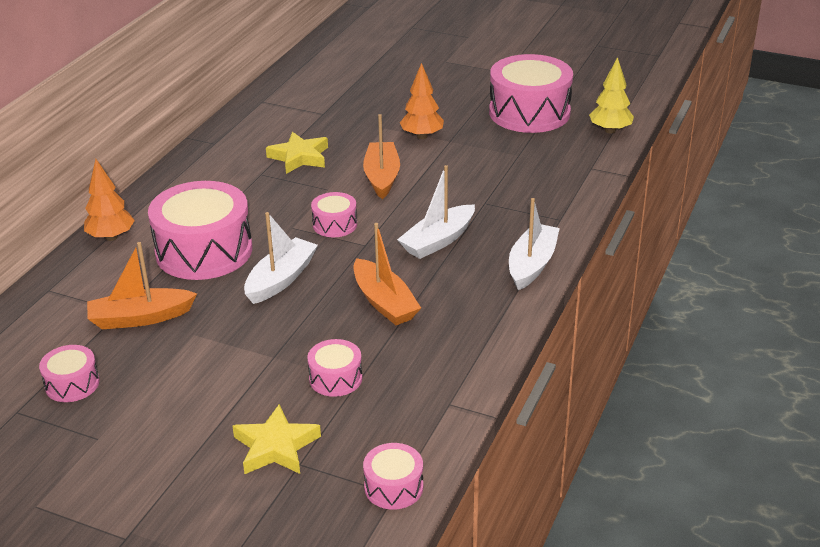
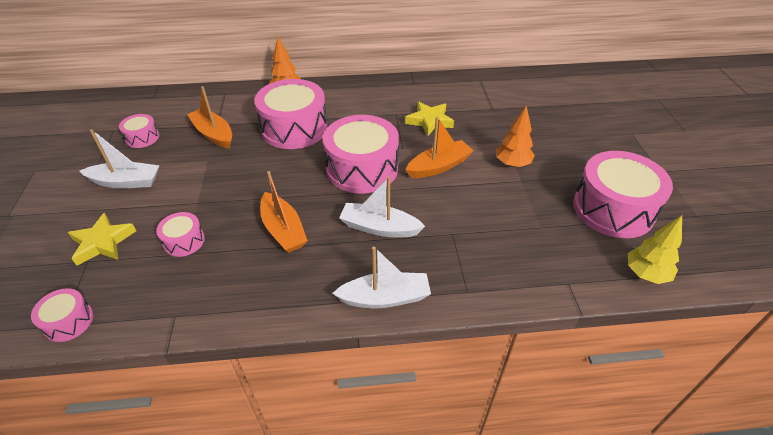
camera: 60 degrees right, 10 degrees up
(281, 279) = (283, 171): white boat -> white boat (126, 182)
(335, 224) = (362, 168): pink drum -> pink drum, size x2.09
(384, 302) = (283, 230): orange boat -> orange boat turned 60 degrees counterclockwise

